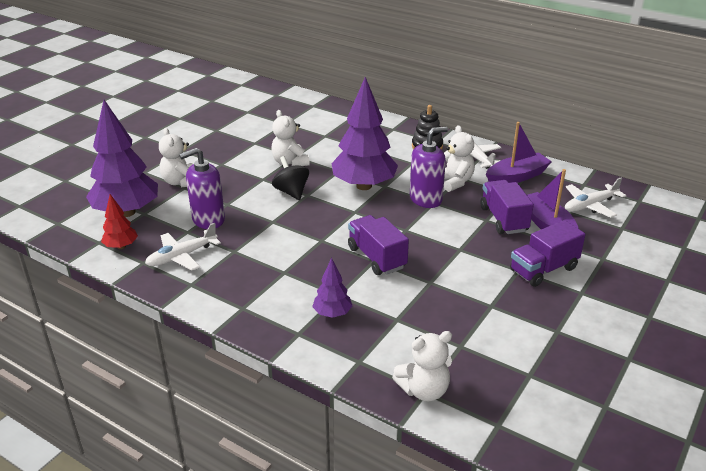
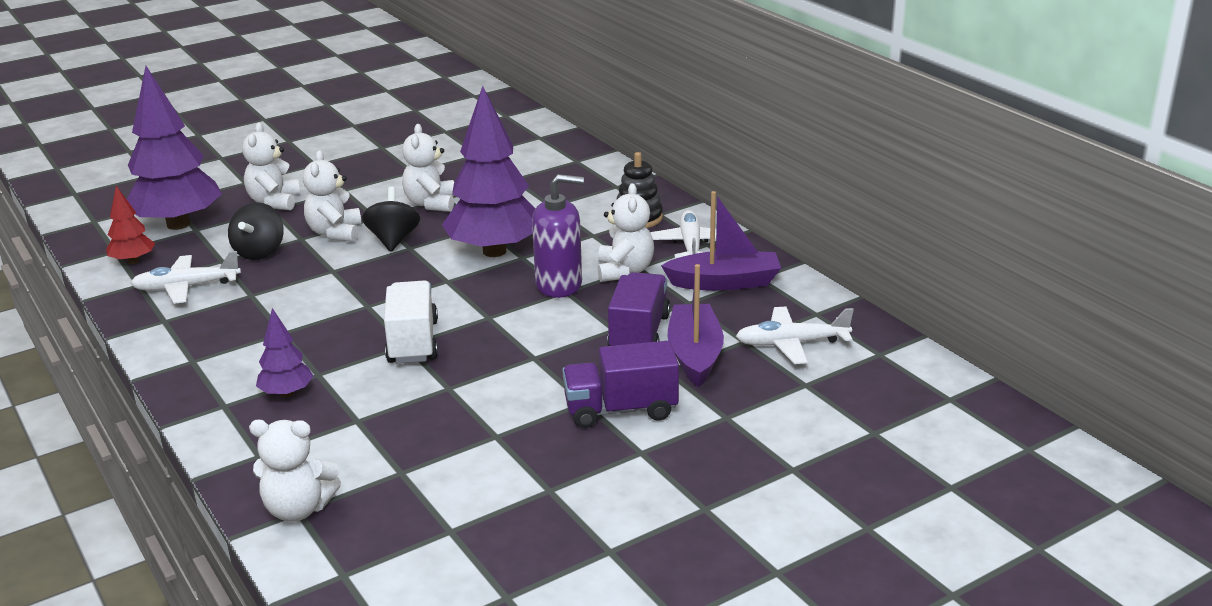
camera: 25 degrees right, 5 degrees down
(208, 219) = (259, 252): purple soap dispenser -> black spinning top
(247, 195) = (335, 233): none -> white teddy bear
(376, 258) = (413, 342): purple truck -> white truck

